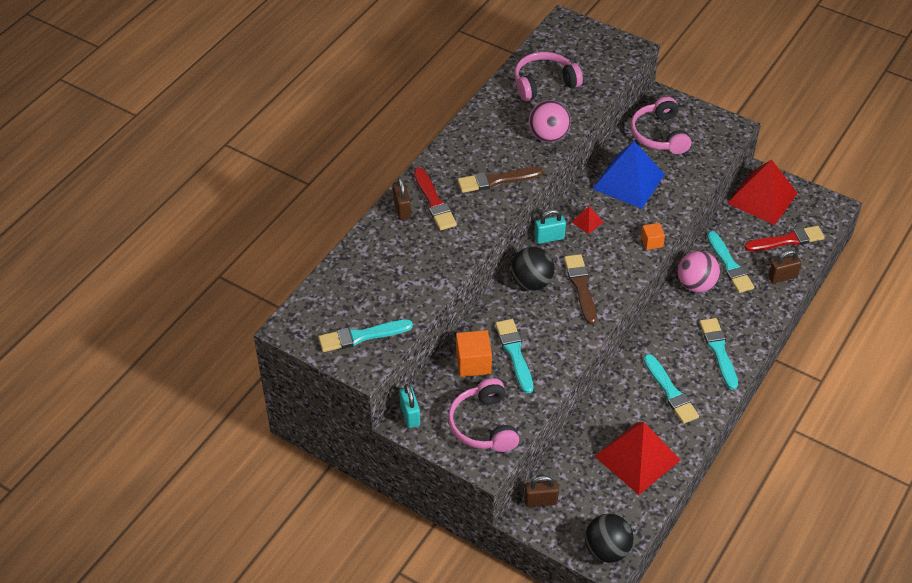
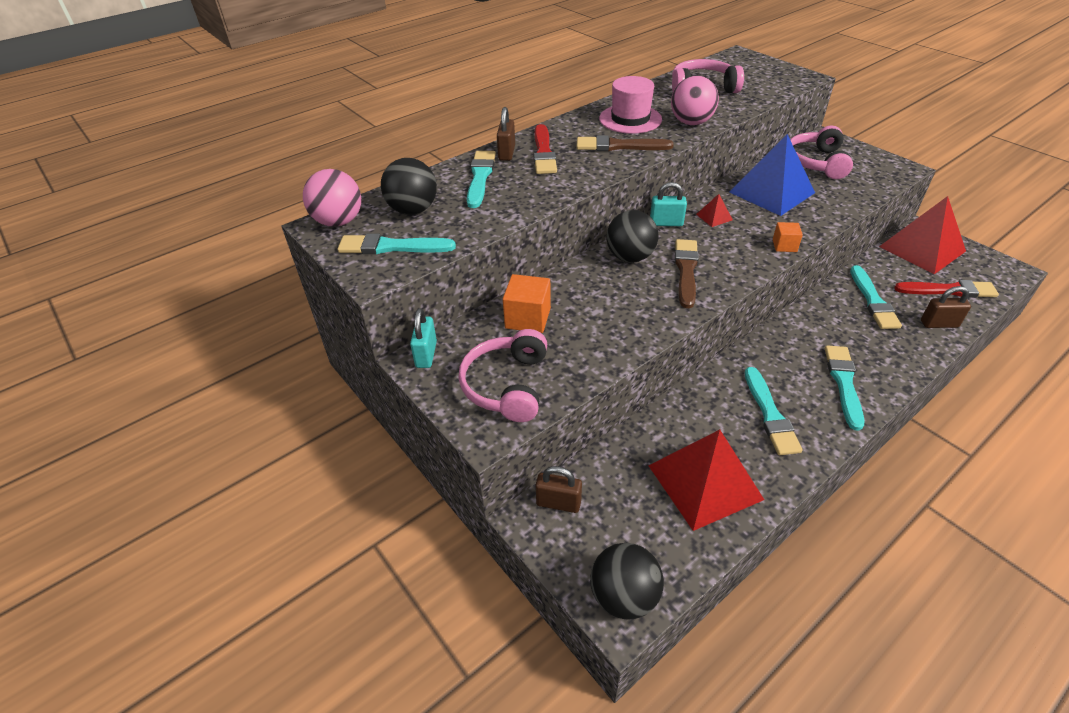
camera: 20 degrees right, 5 degrees down
(356, 294) = (413, 210): none -> black ball
(493, 141) = (630, 119): none -> pink hat
(514, 353) = (581, 318): turquoise brush -> turquoise brush (480, 177)
(696, 285) = (827, 311): pink ball -> pink ball (339, 221)

